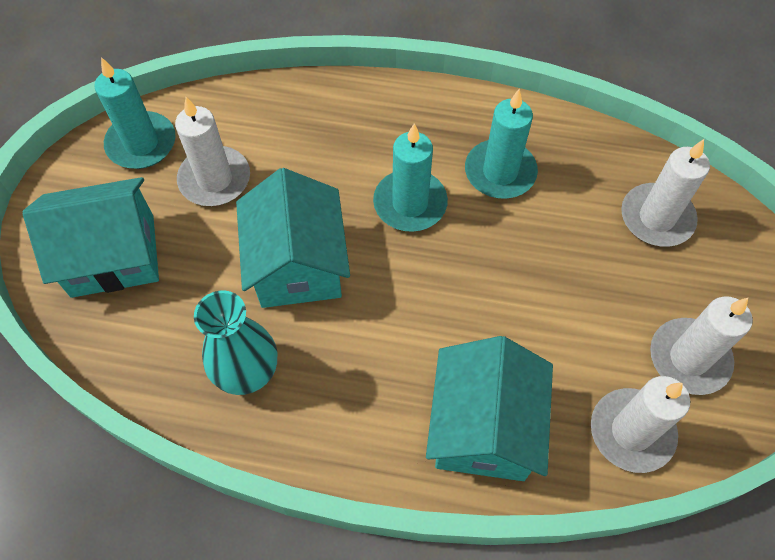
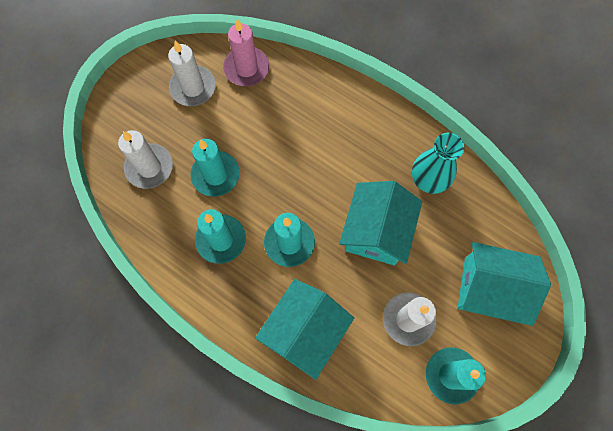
camera: 155 degrees left, 10 degrees up
(483, 427) = (317, 100): turquoise house -> turquoise house (305, 331)
(562, 245) = (215, 175): none -> turquoise candle
(631, 432) = (246, 68): white candle -> pink candle

